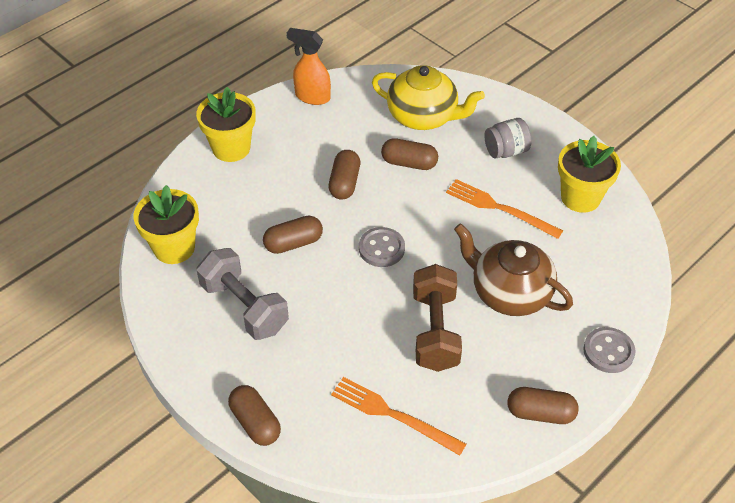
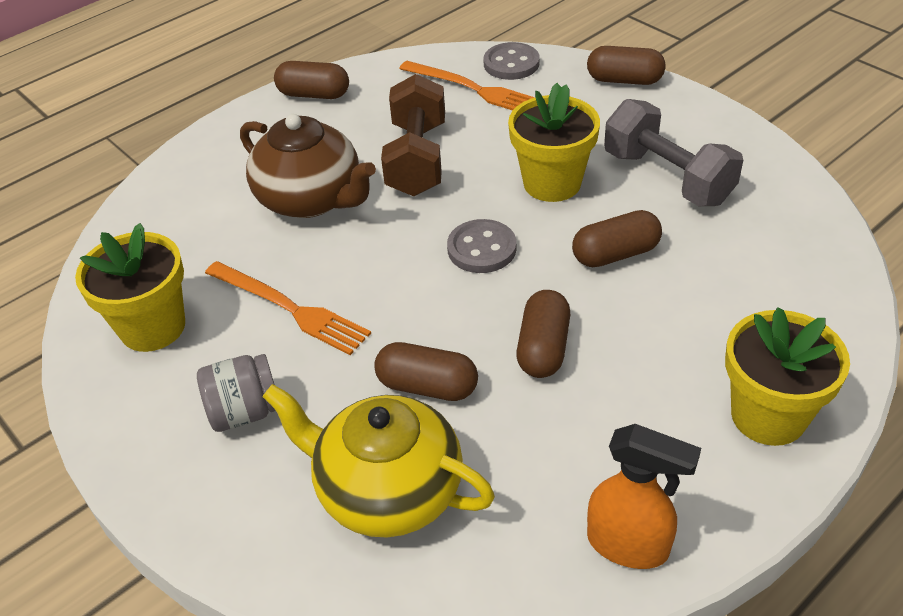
camera: 175 degrees left, 5 degrees down
(174, 248) = (797, 245): yellow flower pot -> yellow flower pot (552, 183)
(255, 422) = (624, 80): brown capsule -> brown capsule turned 45 degrees counterclockwise
(608, 351) = (213, 145): grey button -> grey button (511, 64)

